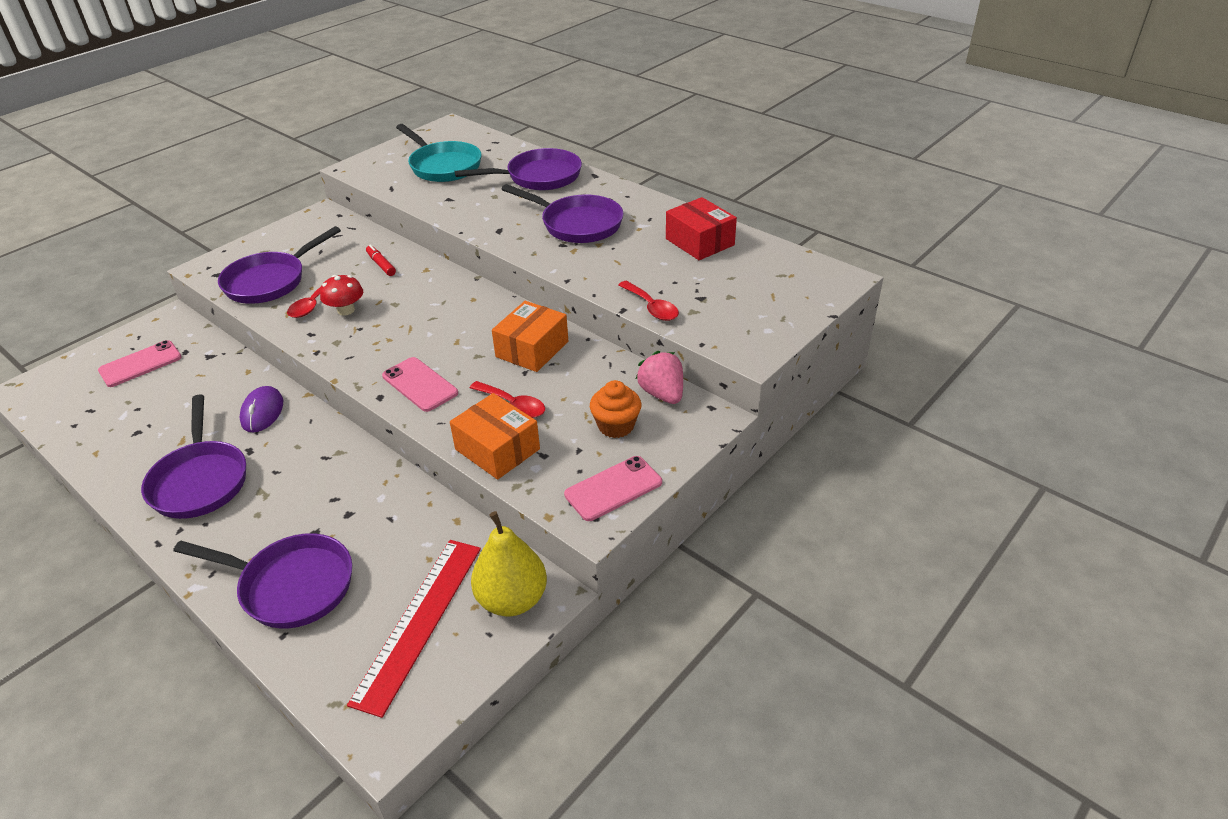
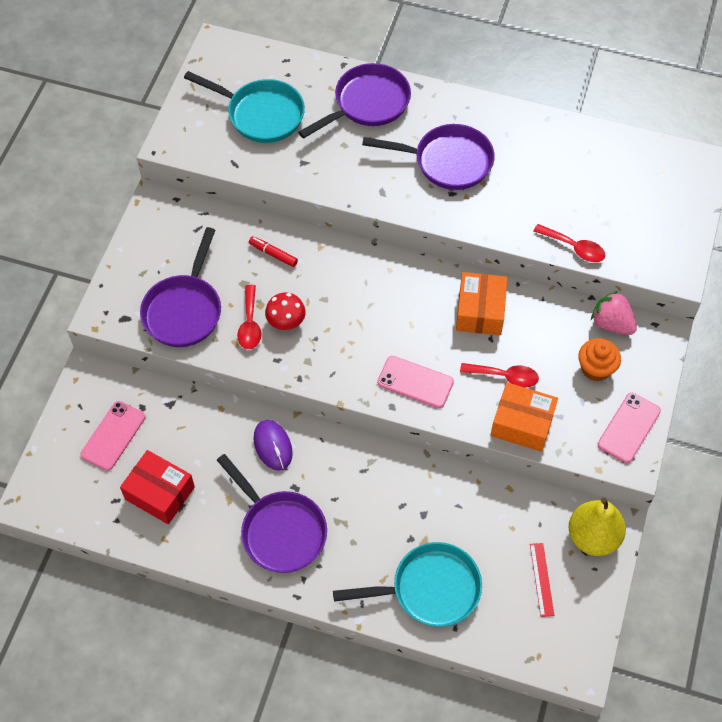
camera: 25 degrees left, 20 degrees up
(291, 585) = (429, 589): purple pan -> turquoise pan
(419, 621) = (541, 579): red ruler -> red ruler, size x0.48
(699, 242) = (567, 152): red box -> red box (160, 493)

